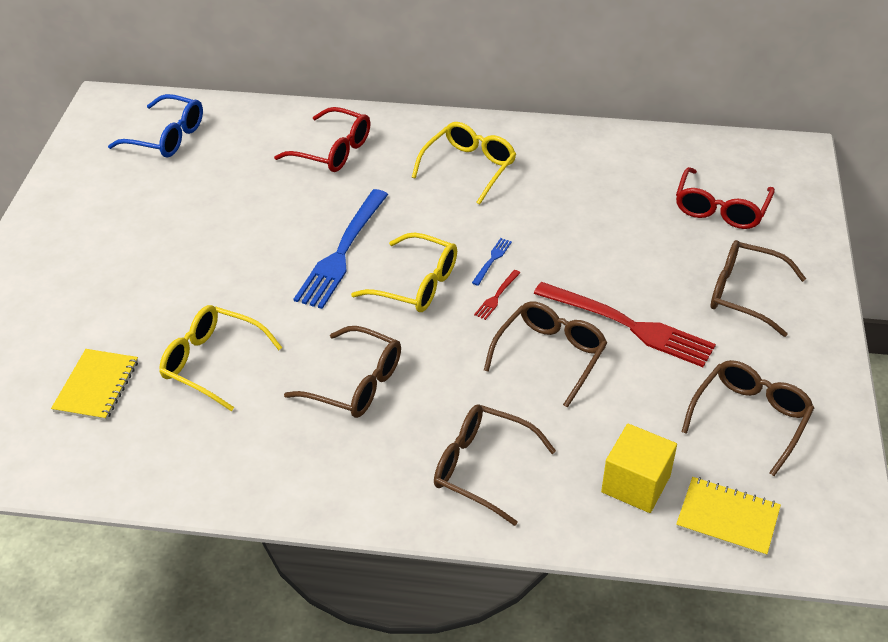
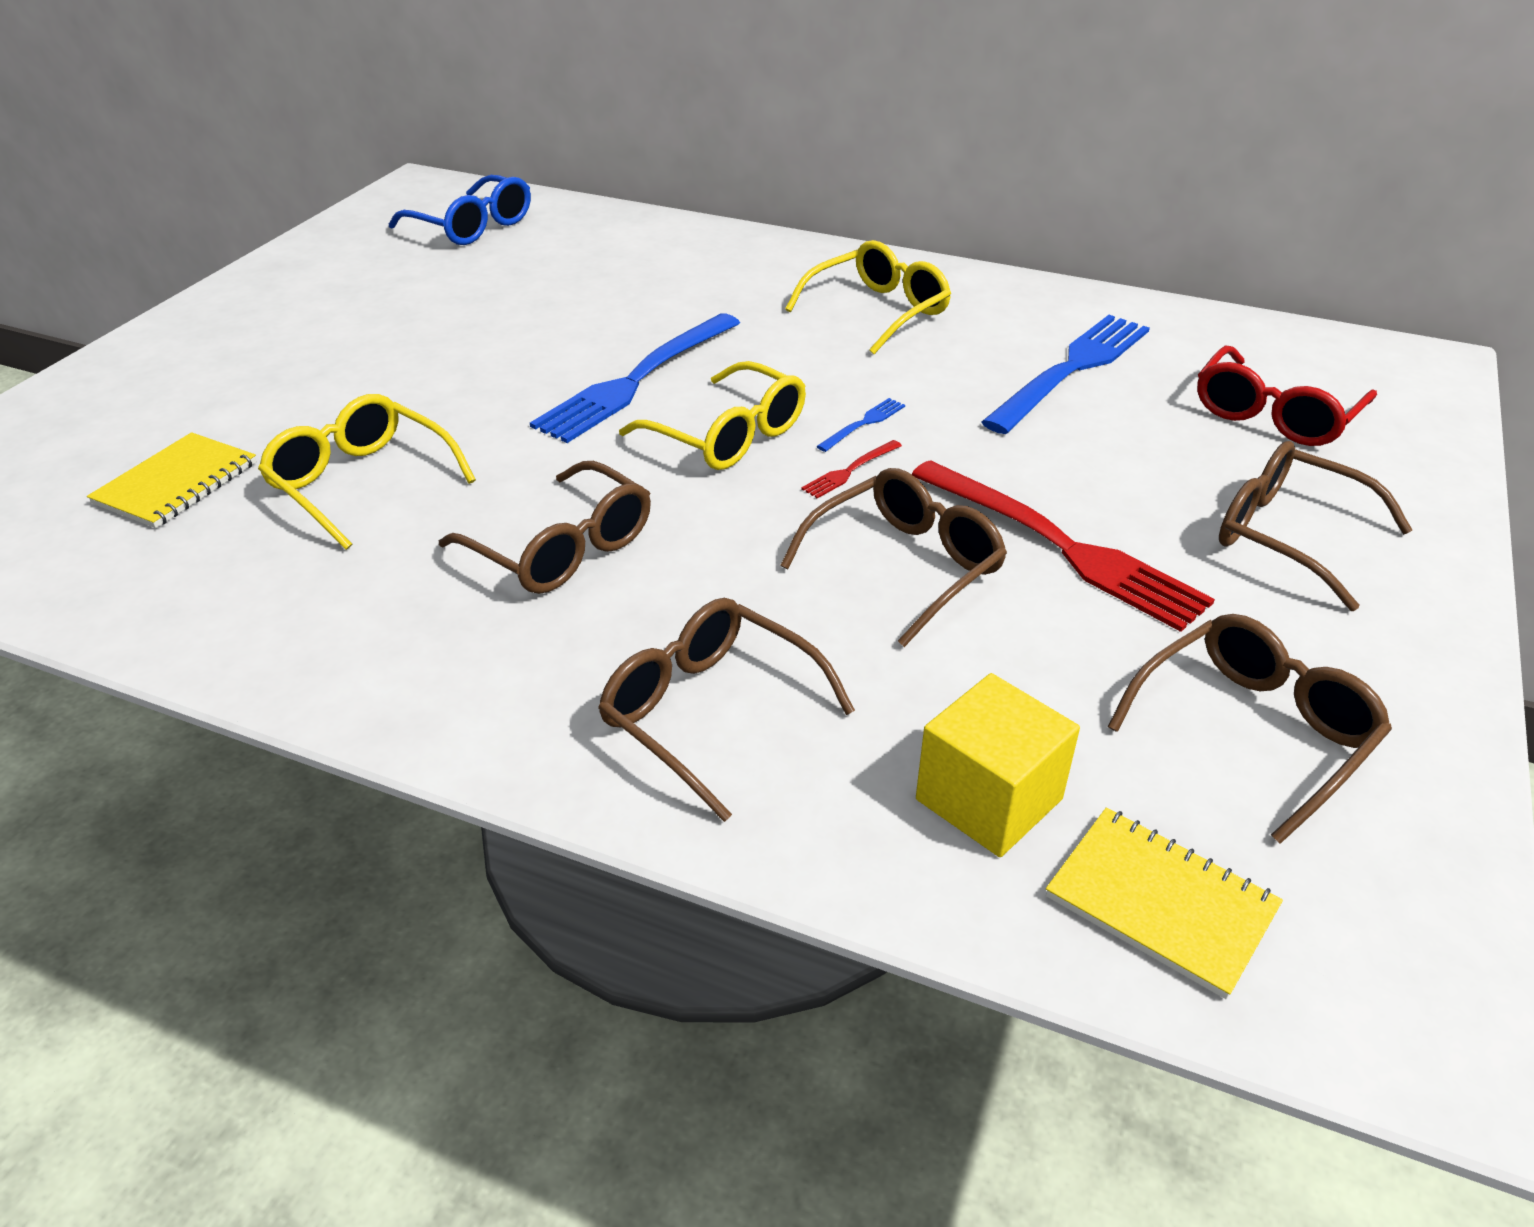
camera: 15 degrees right, 5 degrees down
(333, 151) = (688, 268): red glasses -> none
(599, 195) = (1072, 369): none -> blue fork

